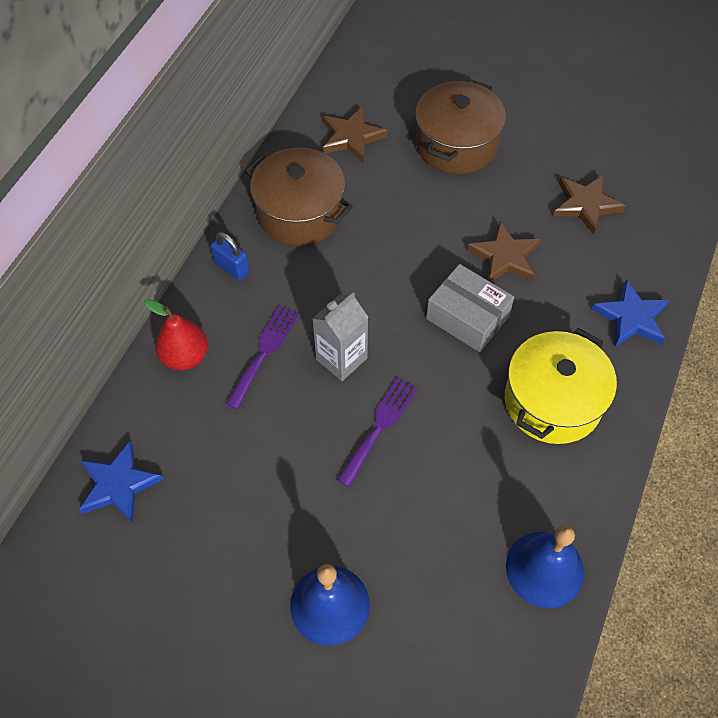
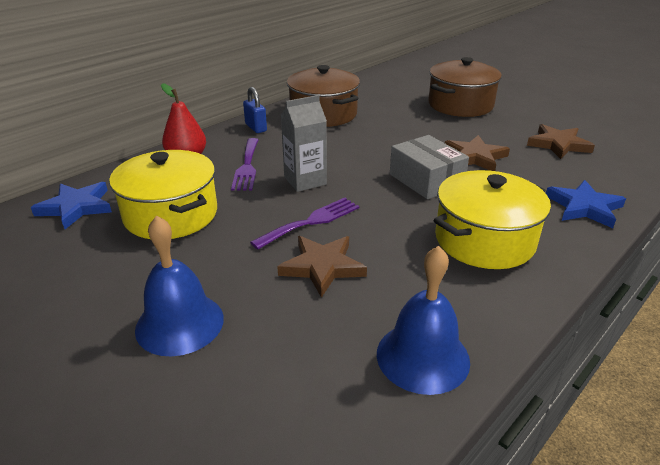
camera: 20 degrees right, 25 degrees down
(230, 462) = (171, 214): none -> yellow pot
(264, 352) = (247, 166): purple fork -> purple fork turned 135 degrees clockwise
(351, 137) = (383, 92): brown star -> brown star (322, 267)

